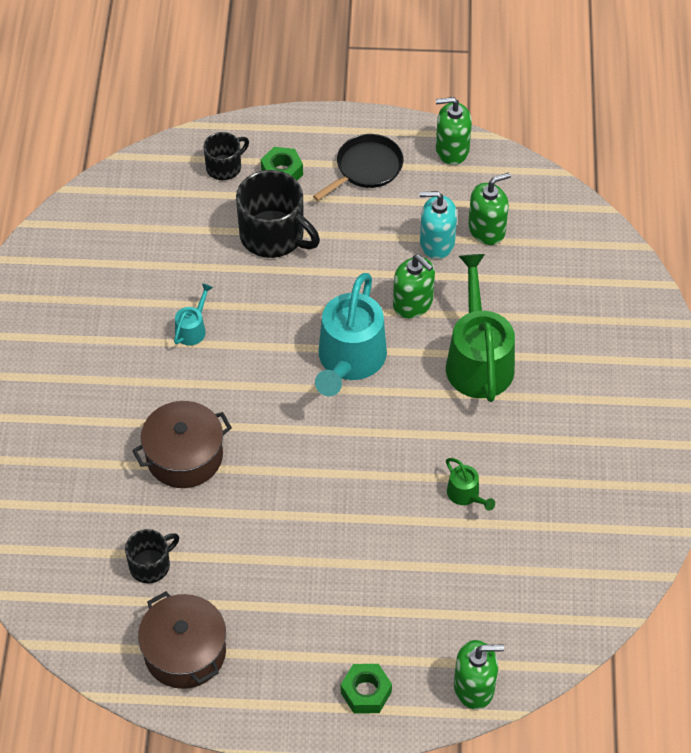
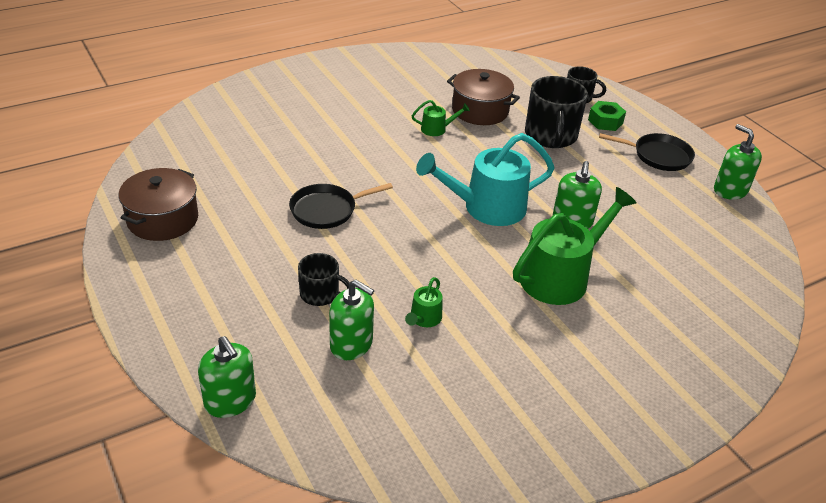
camera: 55 degrees right, 15 degrees down
(151, 565) = (227, 178): black mug -> black mug (320, 294)
(184, 456) = (330, 161): brown pot -> brown pot (480, 110)
(192, 329) = (437, 129): turquoise watering can -> green watering can
(265, 498) = (326, 210): none -> black pan
(366, 692) = (183, 331): green nut -> none
(437, 243) = (640, 213): turquoise soap dispenser -> none
(486, 229) = (685, 235): green soap dispenser -> green soap dispenser (351, 344)

